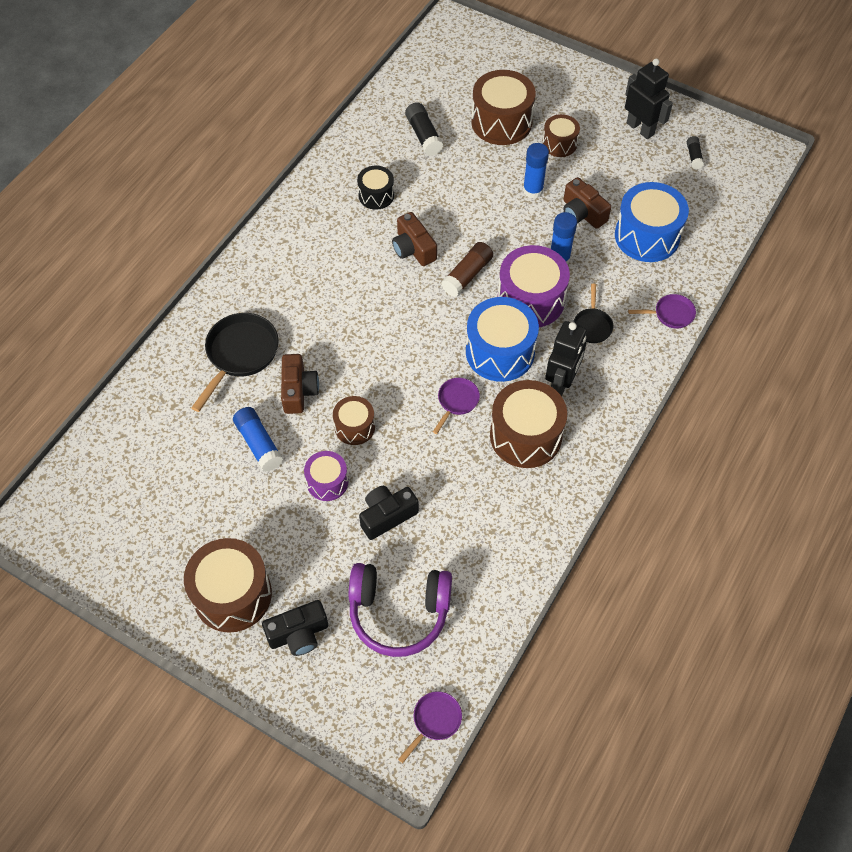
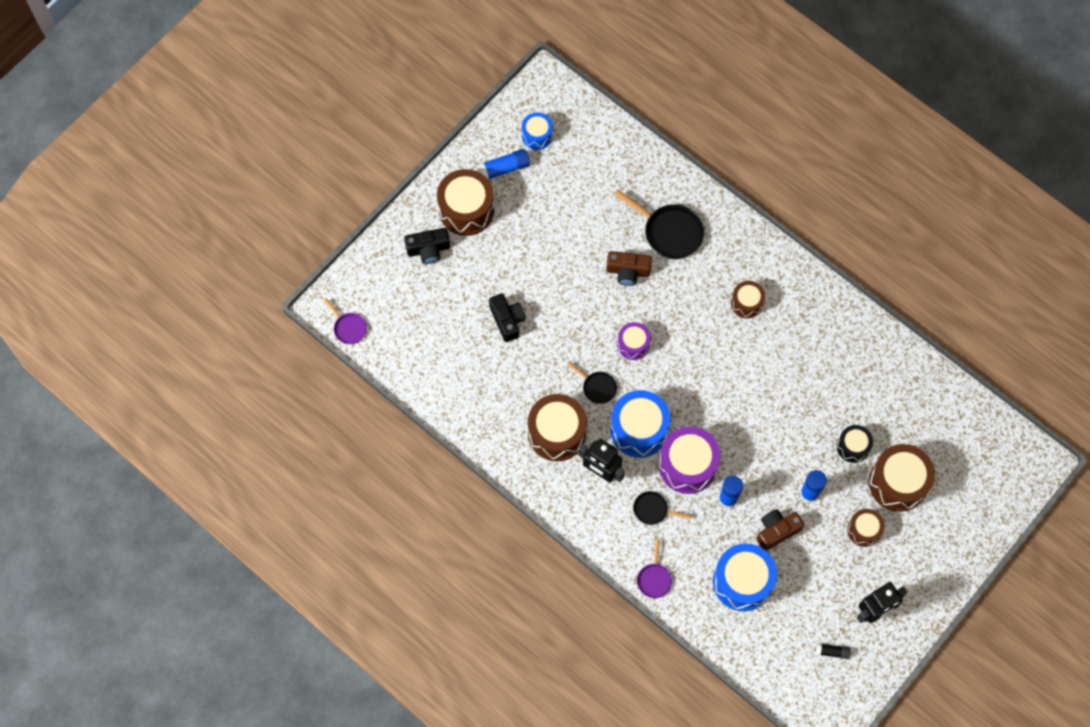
camera: 100 degrees right, 10 degrees up
(112, 524) = (537, 135): none -> blue drum
(259, 444) = (585, 238): blue glue stick -> blue glue stick (504, 169)
(298, 634) = (428, 249): black camera -> black camera turned 90 degrees counterclockwise
(327, 482) = (543, 282): purple drum -> purple drum (633, 344)
(354, 427) = (587, 308): brown drum -> brown drum (746, 303)
(376, 195) = (821, 358): black drum -> black drum (852, 447)
(399, 612) = (430, 317): purple headphones -> none
(413, 249) = (757, 379): brown camera -> none
(423, 135) = (889, 410): black glue stick -> none
(457, 401) = (597, 387): purple pan -> black pan
(467, 275) = (721, 418): brown glue stick -> none

